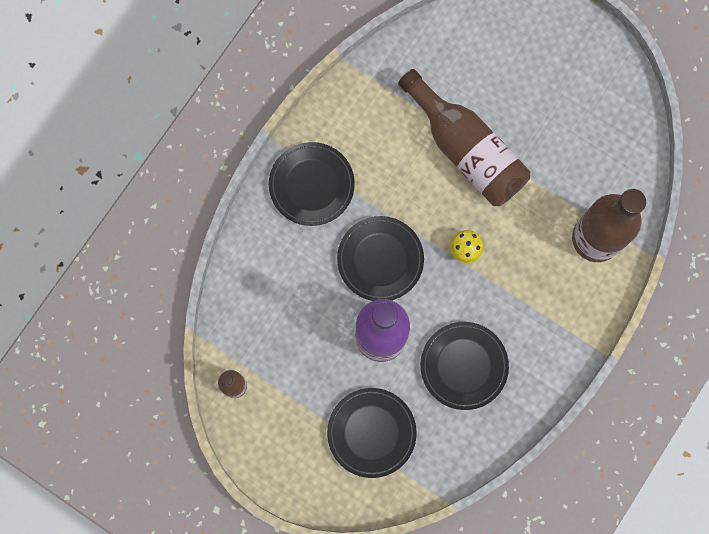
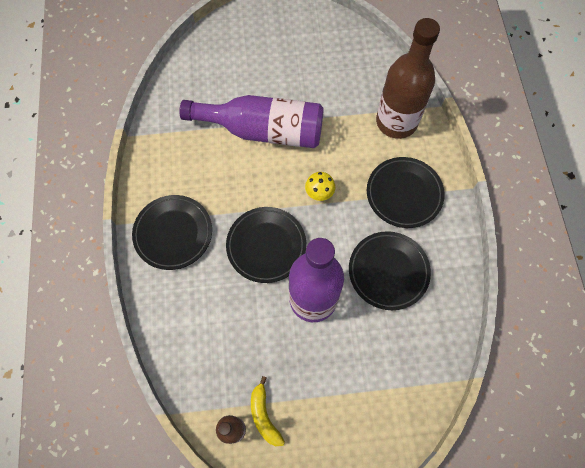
camera: 40 degrees left, 10 degrees down
(266, 395) = (264, 415): none -> yellow banana
(371, 433) = (367, 375): black plate -> black plate (404, 194)
(466, 149) = (263, 131): brown bottle -> purple bottle

